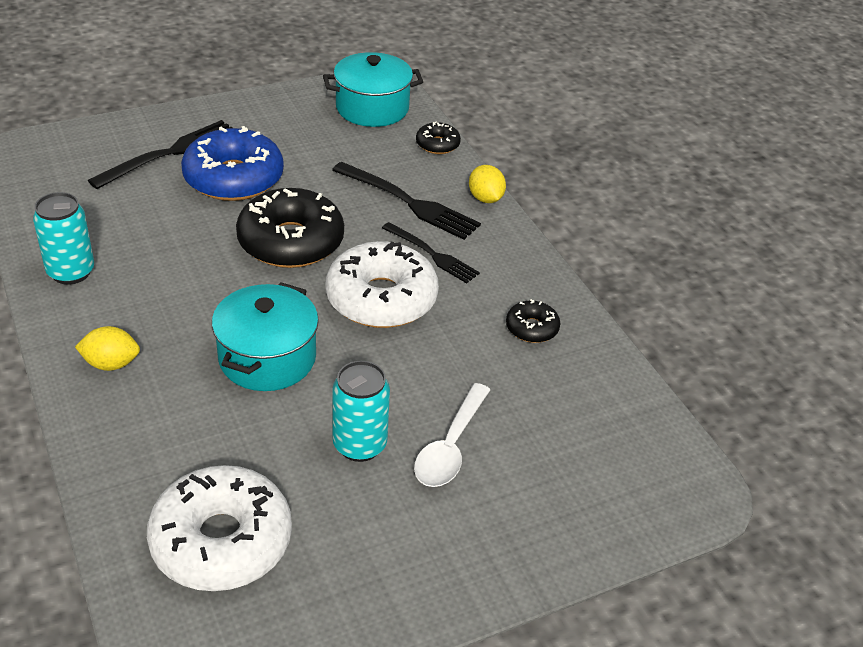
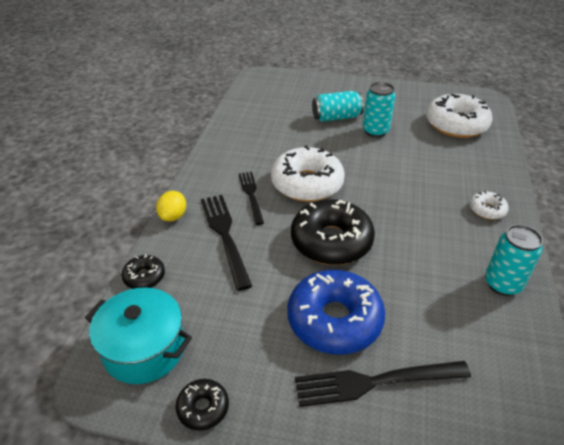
camera: 140 degrees left, 0 degrees up
(111, 364) = (487, 210): yellow lemon -> white donut
(267, 358) = (395, 179): turquoise pot -> none
(450, 447) = (336, 117): white spoon -> turquoise can
(532, 328) = (246, 141): black donut -> black donut (203, 408)

